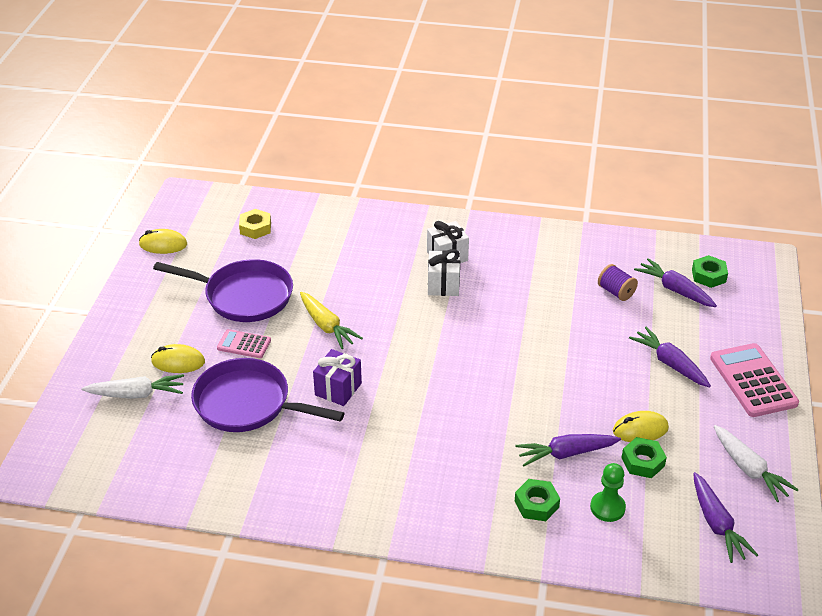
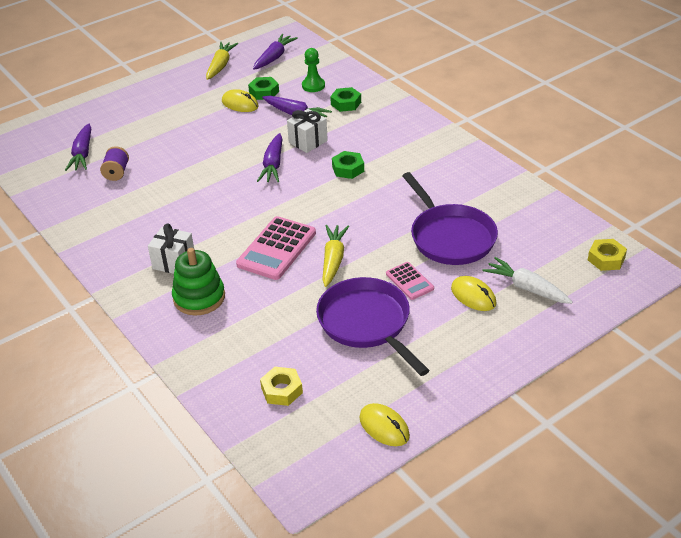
camera: 135 degrees left, 0 degrees up
(79, 465) = (606, 259): none -> yellow nut
(338, 389) = (378, 213): purple gift -> none
(391, 246) = (199, 297): none -> green stacking toy
(443, 285) = (211, 242): white gift -> white gift (308, 141)
(670, 363) = (166, 121): purple carrot -> purple carrot (273, 165)
(708, 275) = (47, 150): green nut -> green nut (348, 169)
(749, 469) = (220, 65): white carrot -> yellow carrot
(753, 381) = (142, 93): pink calculator -> pink calculator (277, 249)

